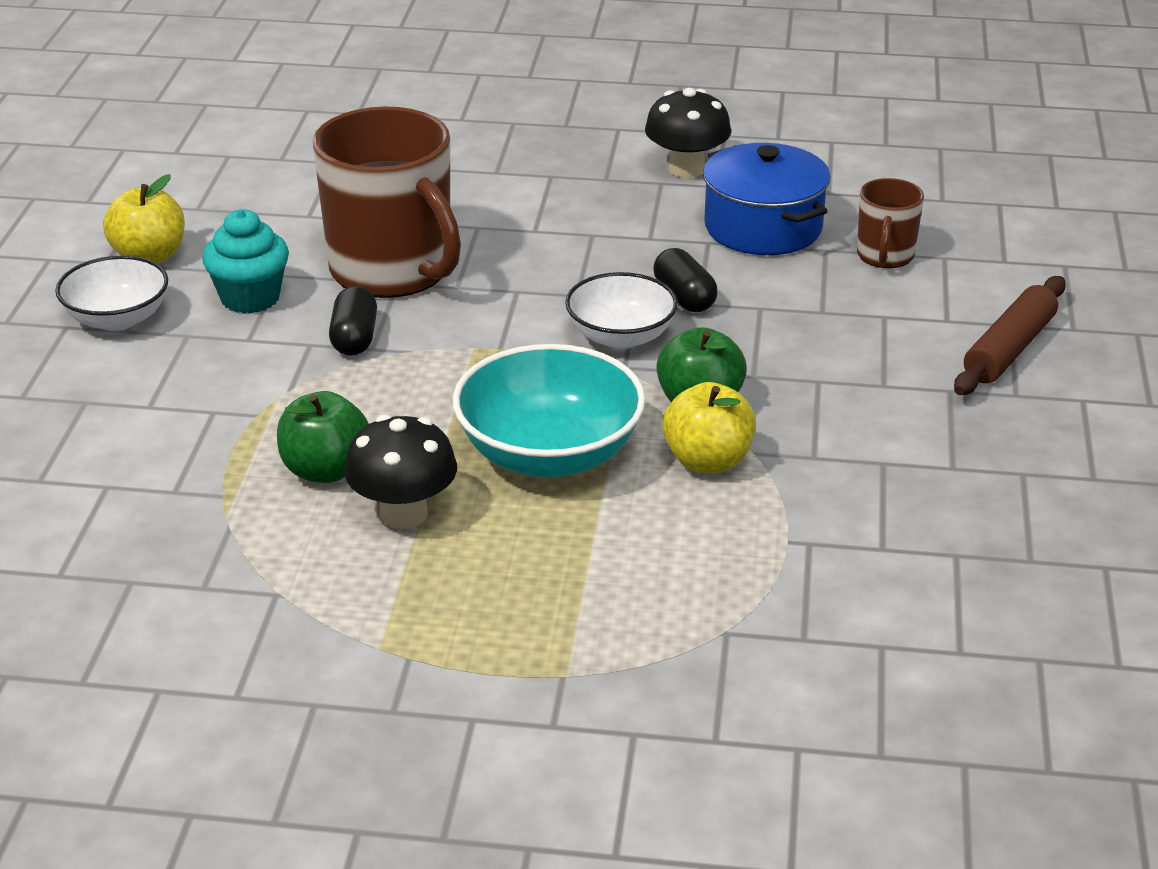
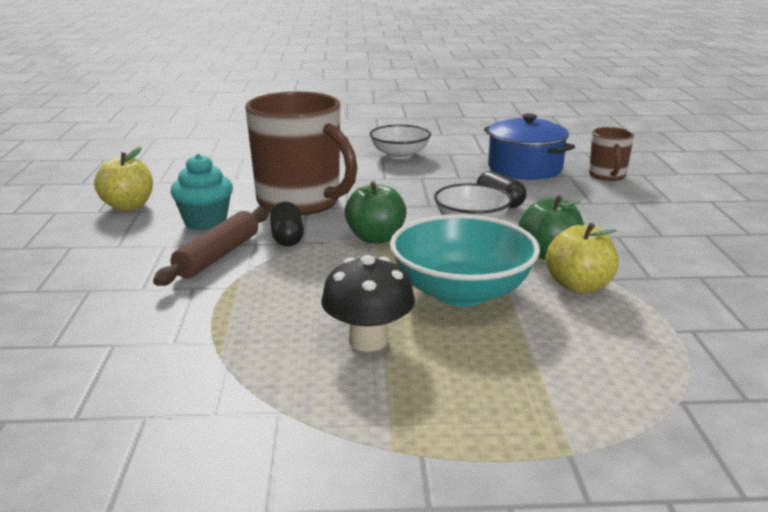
camera: 10 degrees left, 10 degrees down
(117, 318) = (109, 239): white bowl -> white bowl (400, 155)
(325, 470) = (293, 317): green apple -> green apple (375, 238)
(686, 169) = (461, 147): black mushroom -> none
(1009, 349) = (723, 212): brown rolling pin -> brown rolling pin (218, 256)

